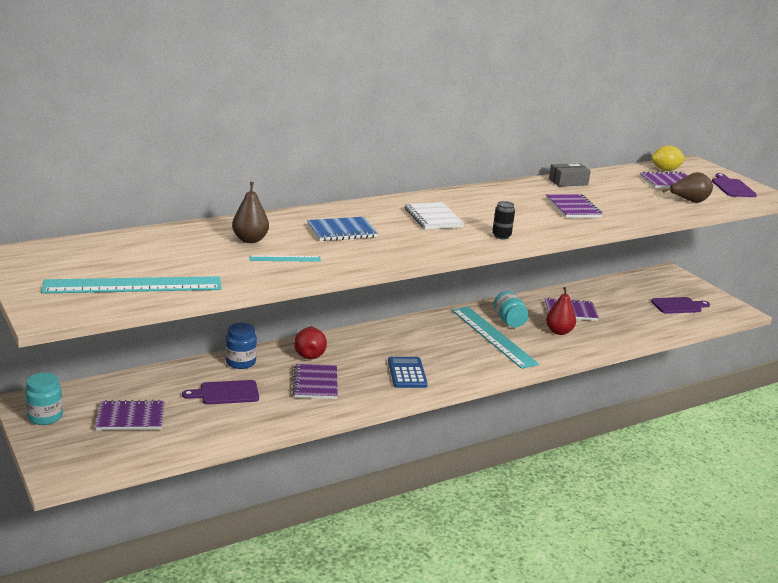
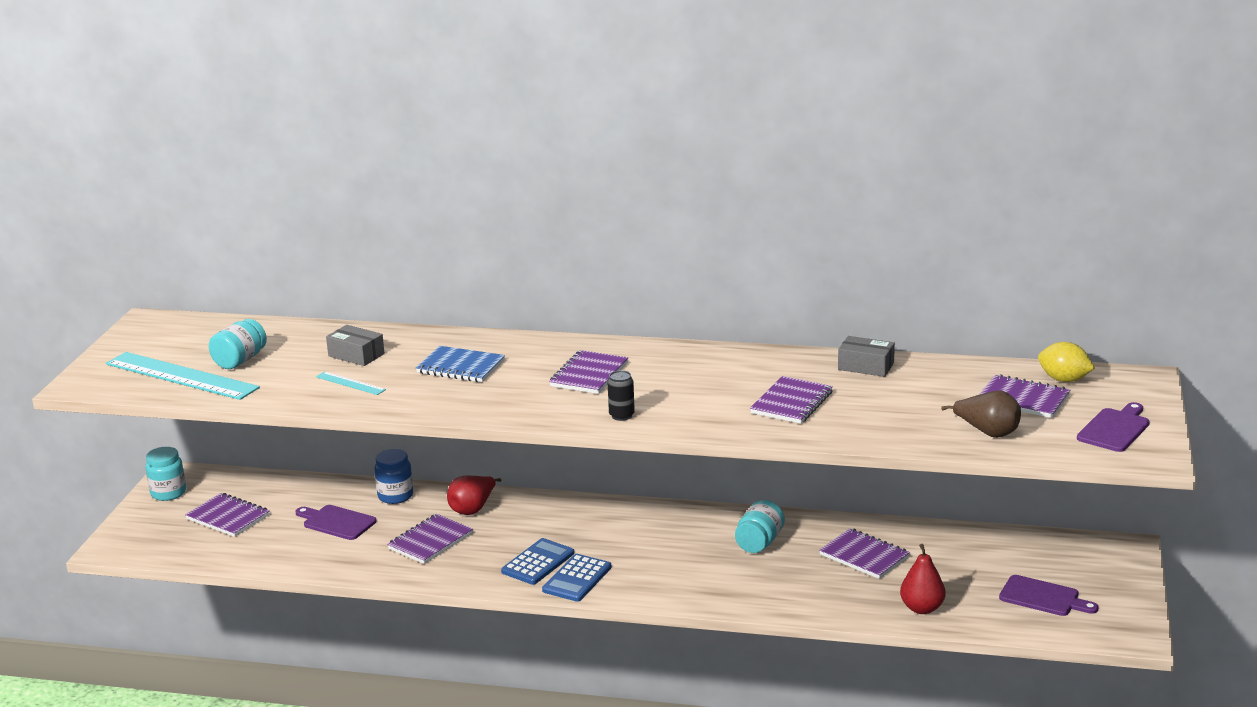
camera: 45 degrees right, 0 degrees up
(162, 263) = (240, 360): none -> turquoise jar
(250, 240) = (356, 355): brown pear -> grey box
(433, 218) = (589, 375): white notebook -> purple notebook
(446, 375) = (577, 579): none -> blue calculator
(492, 336) = (705, 554): turquoise ruler -> none
(559, 332) = (800, 575): red pear -> red pear (922, 608)

